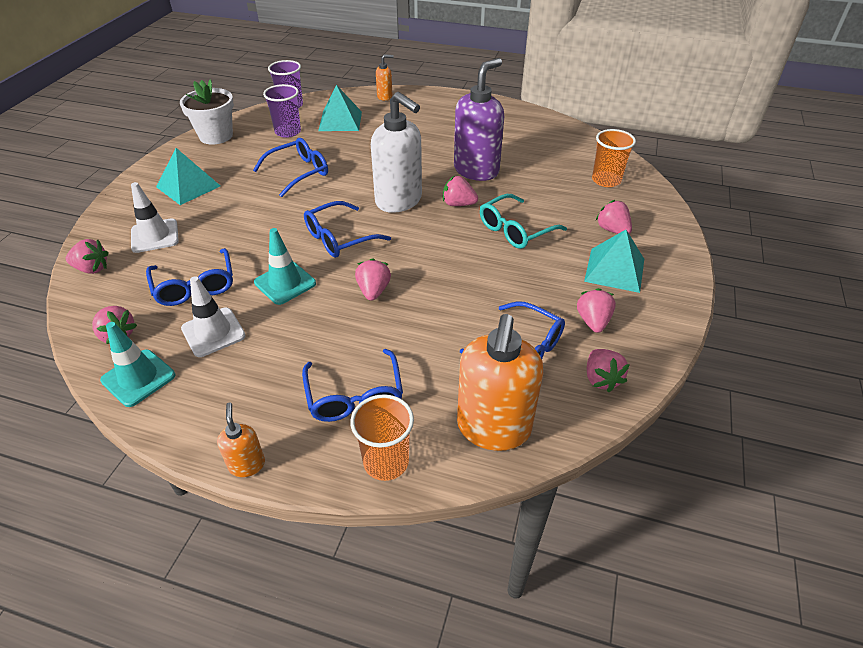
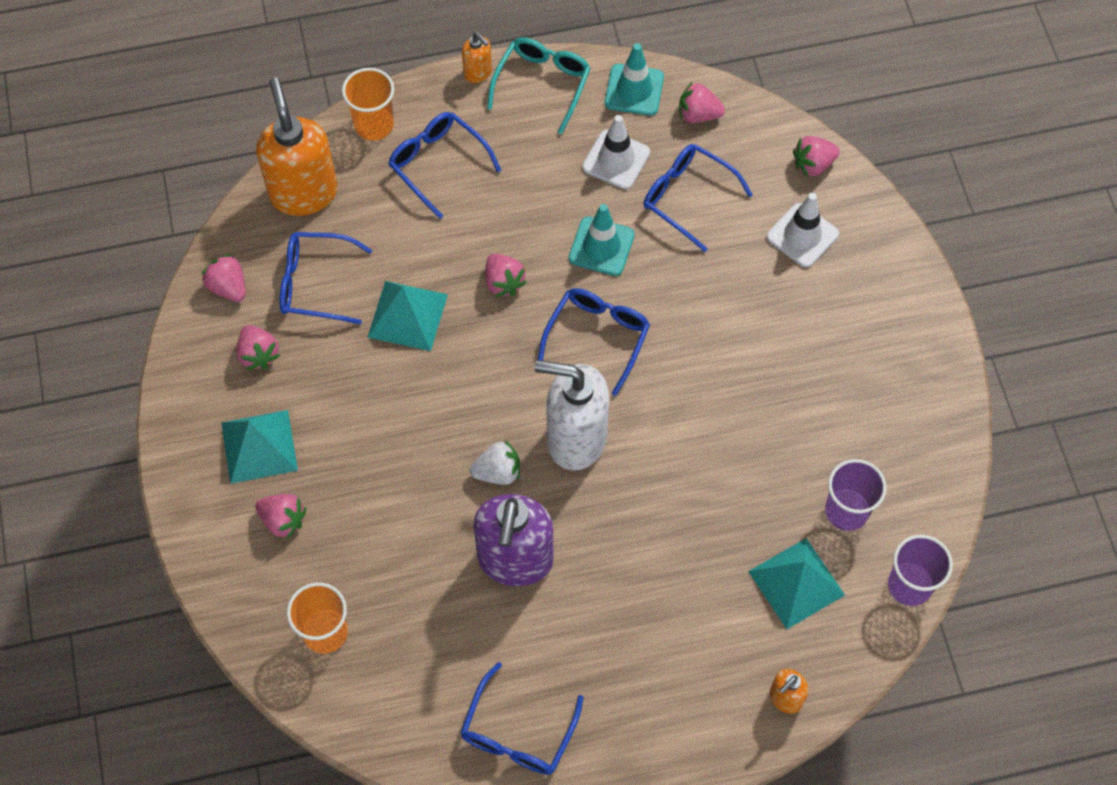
camera: 150 degrees right, 20 degrees up
(188, 186) = (856, 328): turquoise pyramid -> turquoise pyramid (408, 315)
(216, 136) = (935, 445): white flower pot -> none
(298, 172) = (746, 427): blue glasses -> blue glasses (518, 732)
(458, 204) = (498, 472): pink strawberry -> white strawberry
(515, 230) = (402, 458): turquoise glasses -> turquoise glasses (542, 84)

